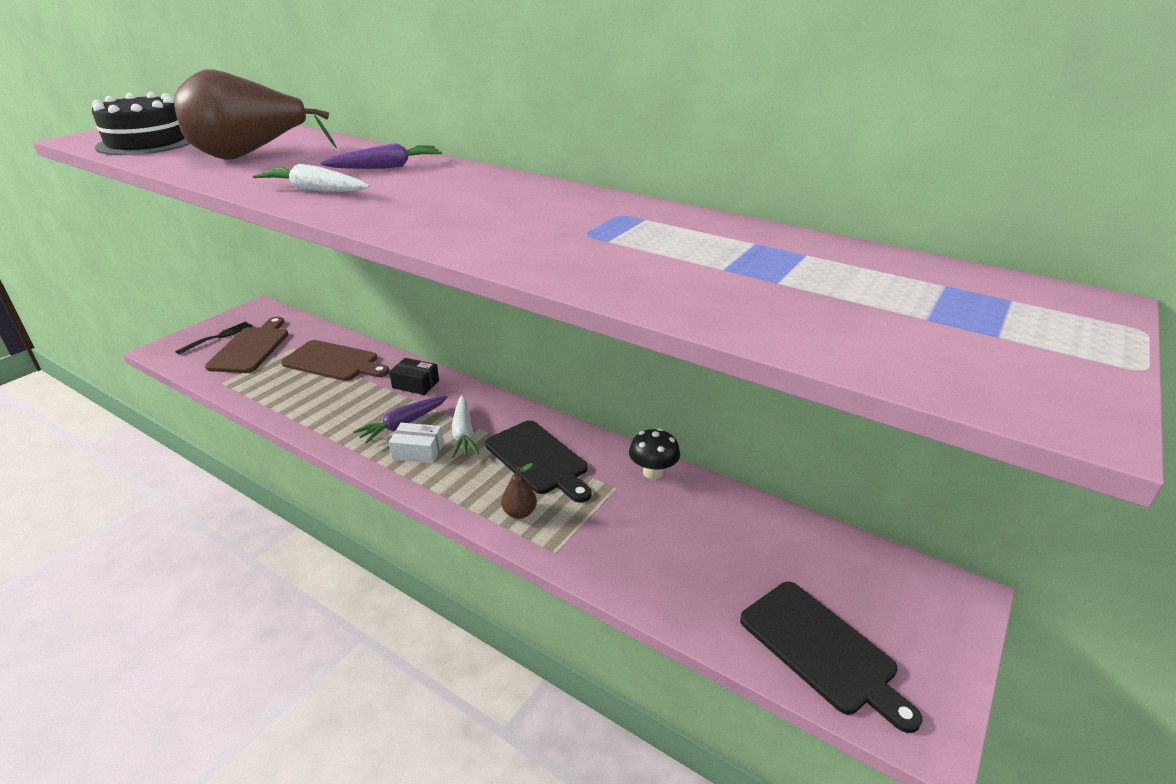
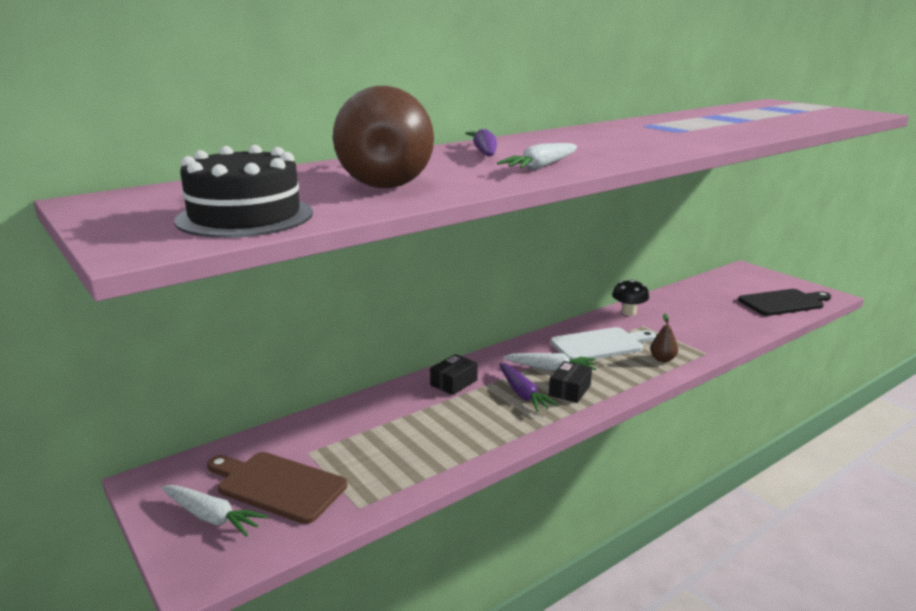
camera: 70 degrees left, 10 degrees down
(217, 337) = (212, 517): black fork -> white carrot
(334, 362) = (369, 425): brown cutting board -> none
(418, 451) = (569, 390): white box -> black box
(538, 459) = (600, 345): black cutting board -> white cutting board

